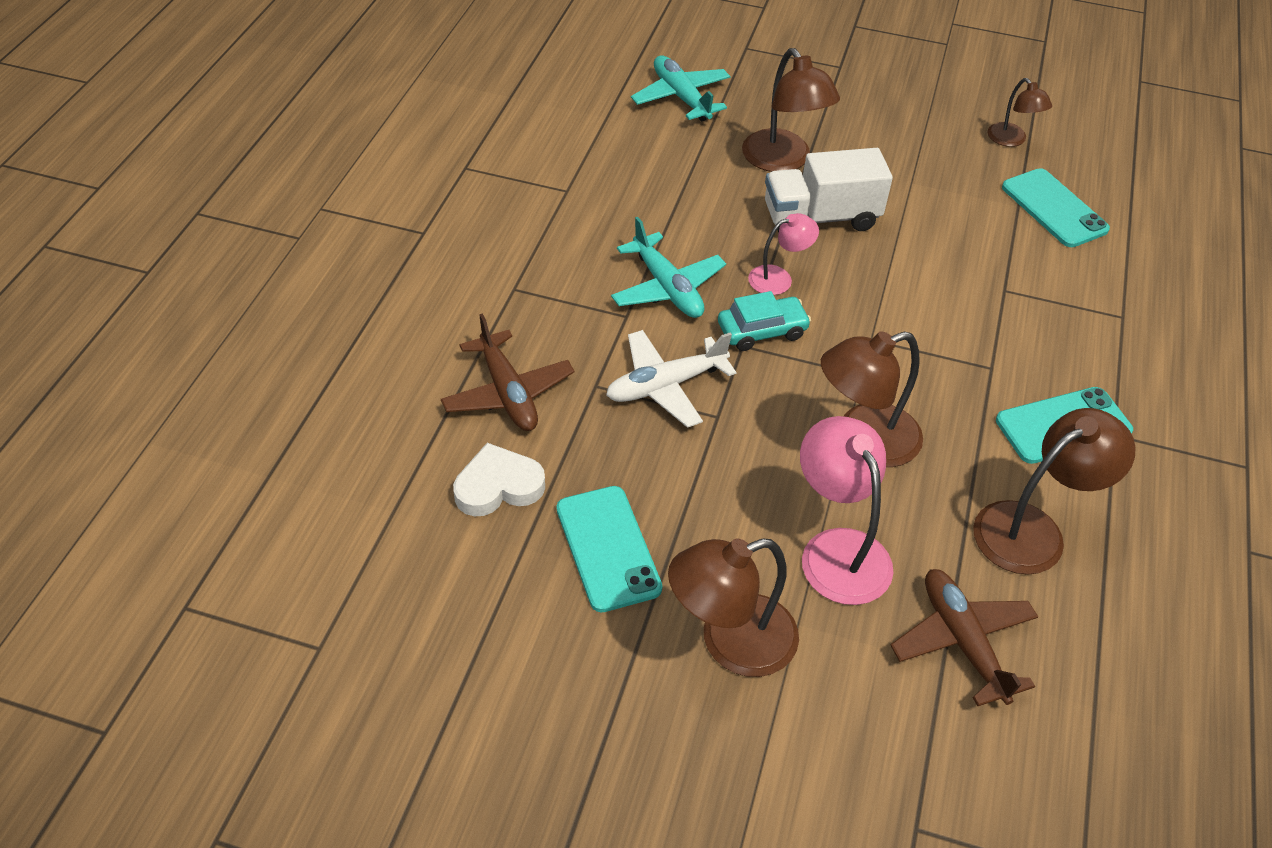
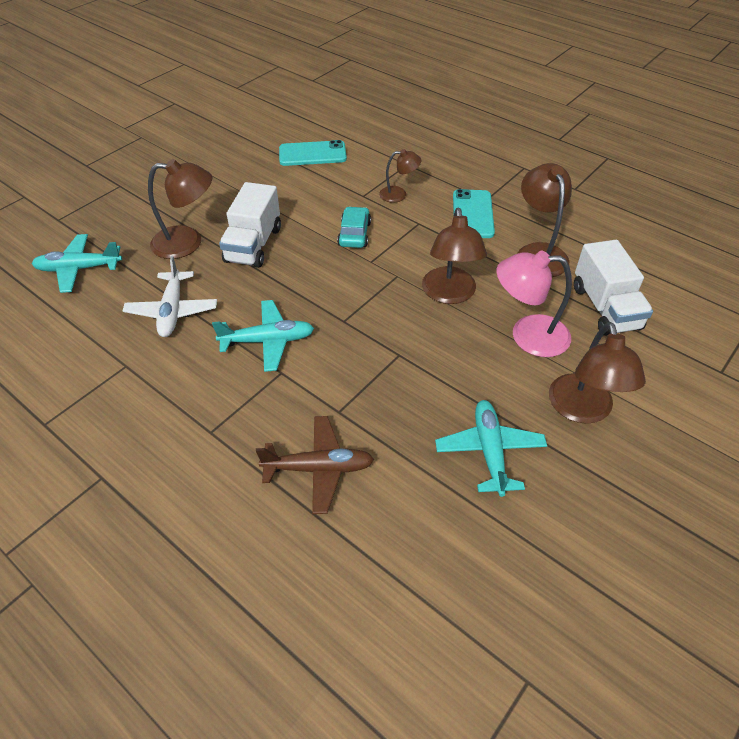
camera: 65 degrees left, 0 degrees up
(498, 486) = (409, 502): white heart -> none
(608, 548) = (489, 451): turquoise phone -> turquoise plane
(665, 385) = (359, 372): white plane -> white plane (172, 311)
(762, 331) = (336, 307): turquoise car -> turquoise car (354, 234)
(778, 278) = (294, 283): pink lamp -> none
(962, 641) = (605, 308): brown plane -> white truck
(1011, 140) = (246, 147): brown lamp -> brown lamp (399, 194)

